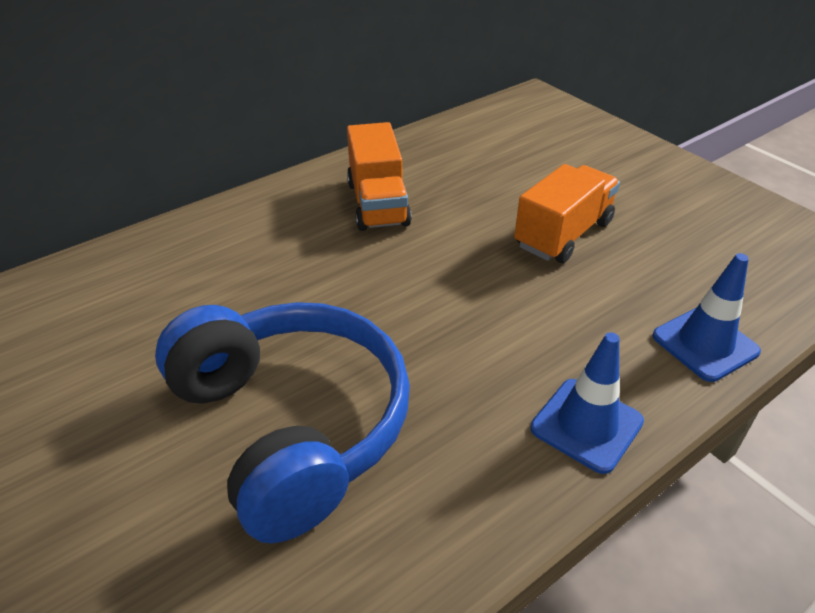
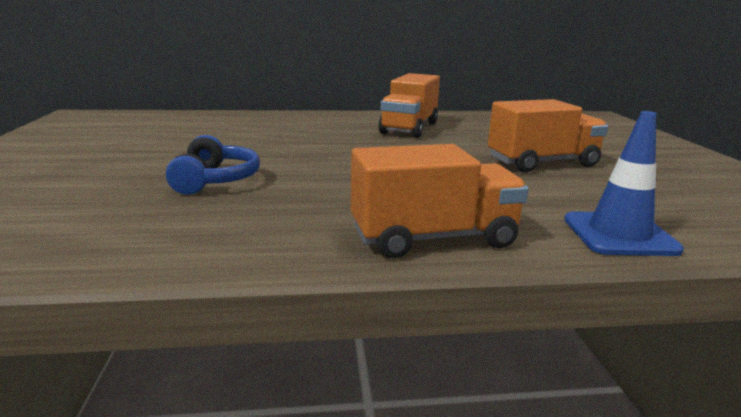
camera: 30 degrees right, 20 degrees down
(291, 426) = (215, 180): blue headphones -> blue headphones, size x0.47
(586, 425) = (433, 238): blue traffic cone -> orange truck

